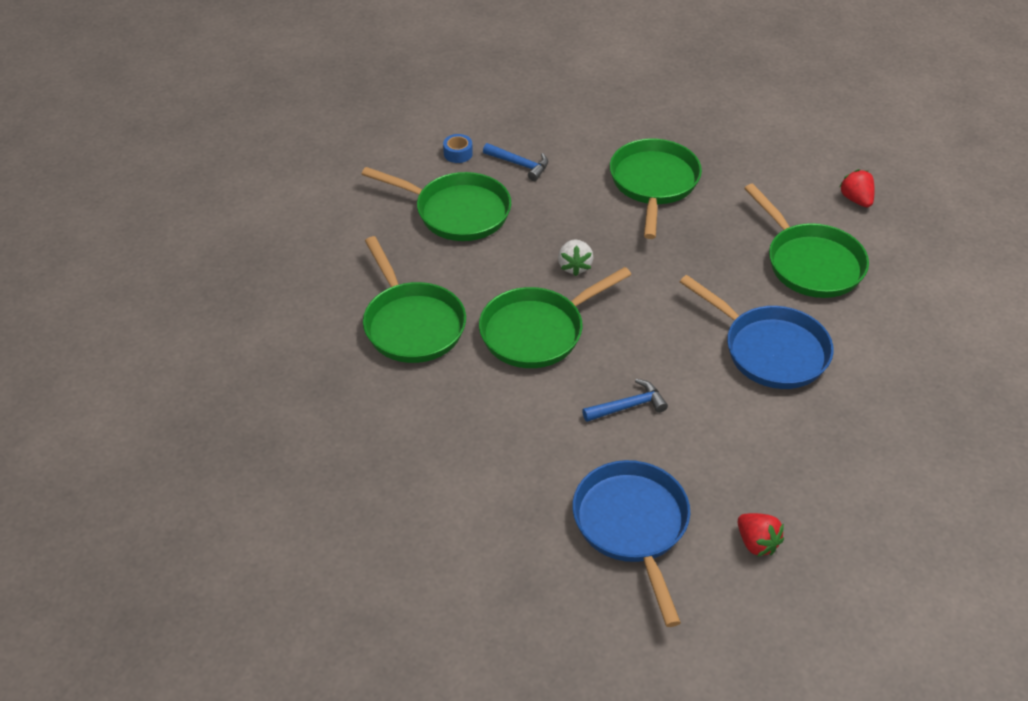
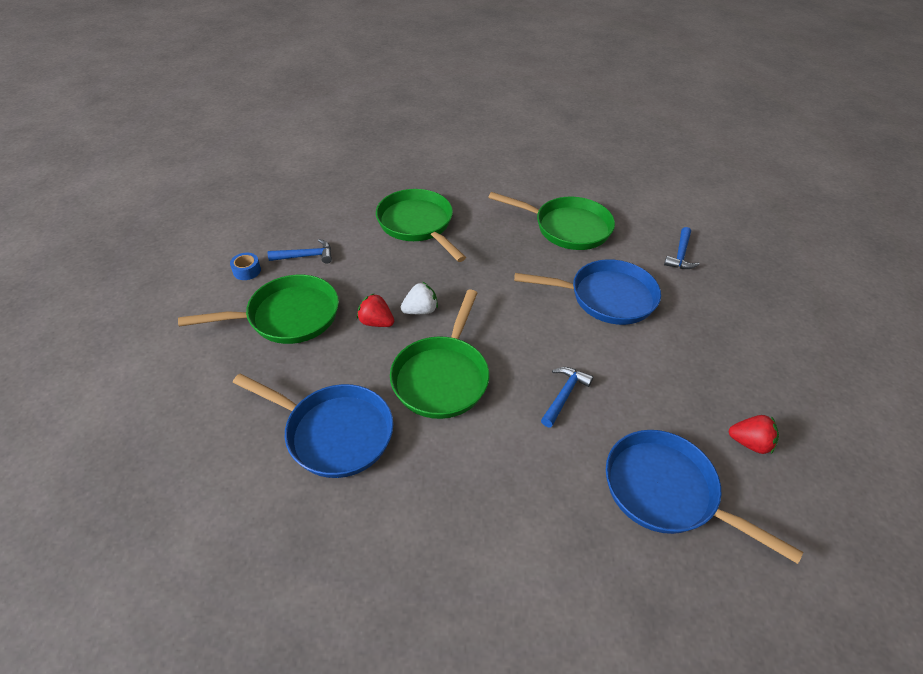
camera: 40 degrees left, 0 degrees up
(412, 324) = (334, 433): green pan -> blue pan
(574, 266) = (420, 310): white strawberry -> white strawberry turned 75 degrees counterclockwise
(856, 200) = (550, 177): red strawberry -> red strawberry (376, 322)
(908, 354) = (680, 255): none -> blue hammer

